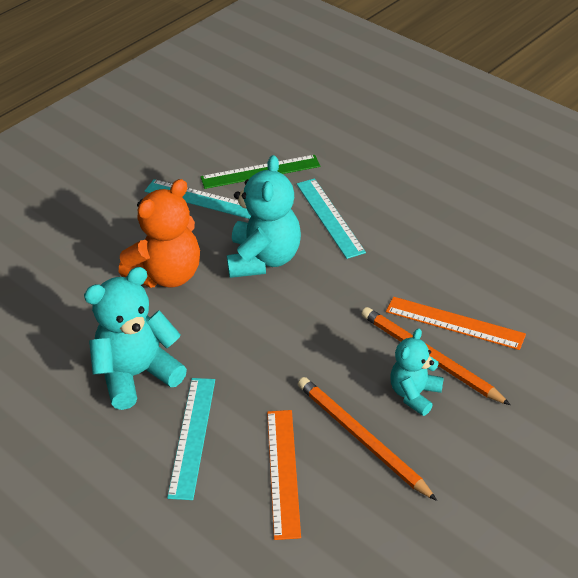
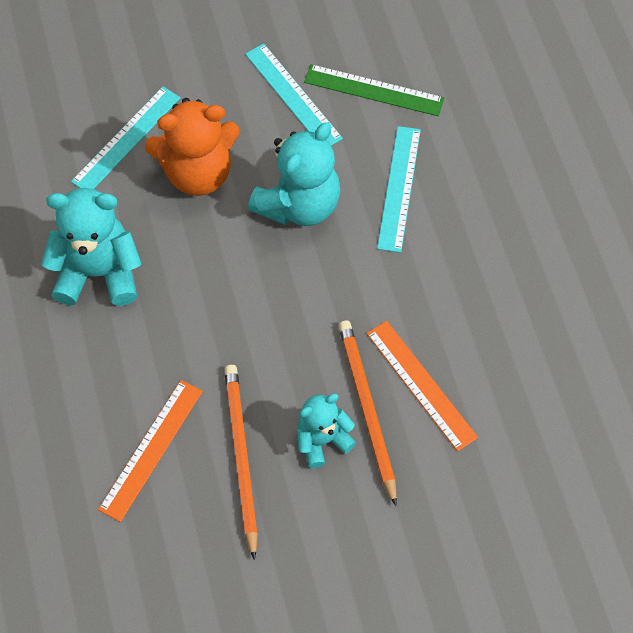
camera: 30 degrees right, 20 degrees up
(192, 436) = (101, 366): turquoise ruler -> turquoise ruler (126, 139)

